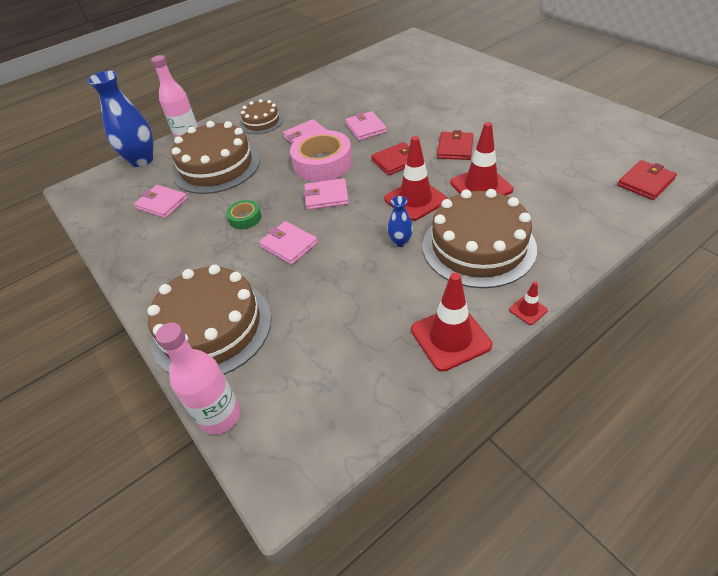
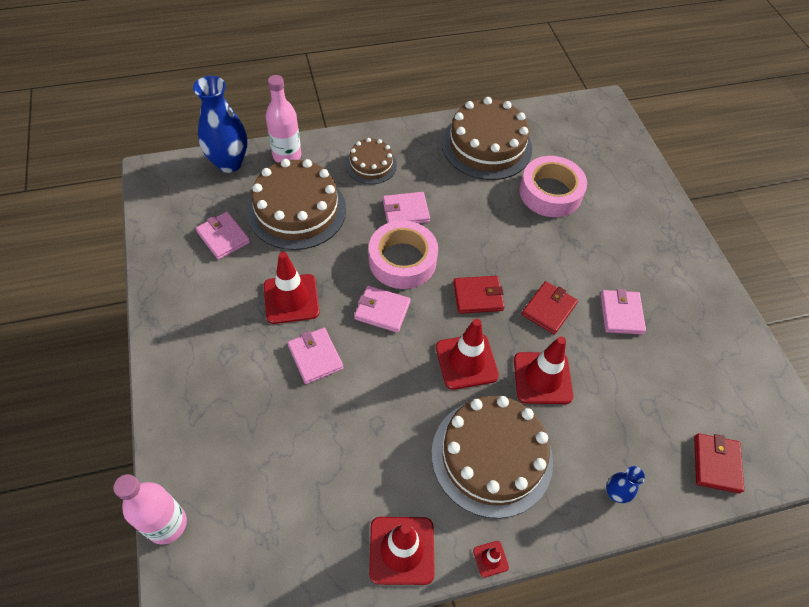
camera: 15 degrees right, 10 degrees up
(211, 327) = (201, 422): brown cake -> brown cake (486, 146)
(245, 218) = (291, 299): green tape -> red traffic cone
(366, 128) = (473, 230): pink wallet -> pink wallet (621, 314)
(400, 242) = (421, 410): blue vase -> blue vase (615, 493)
(408, 90) = (550, 192): none -> pink tape
(645, 182) = (716, 464): red wallet -> red wallet turned 60 degrees counterclockwise

